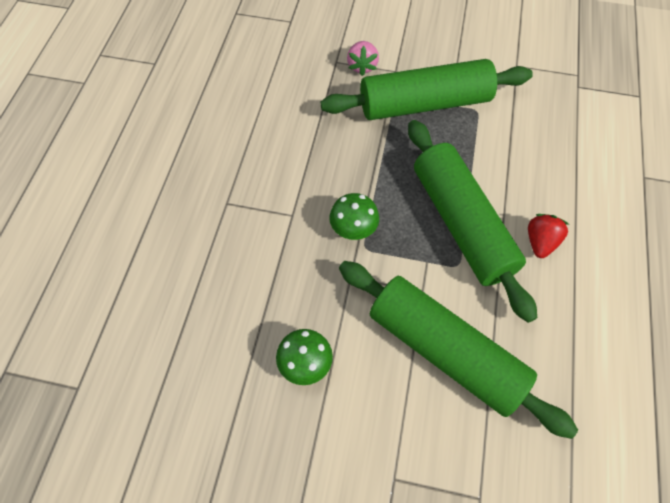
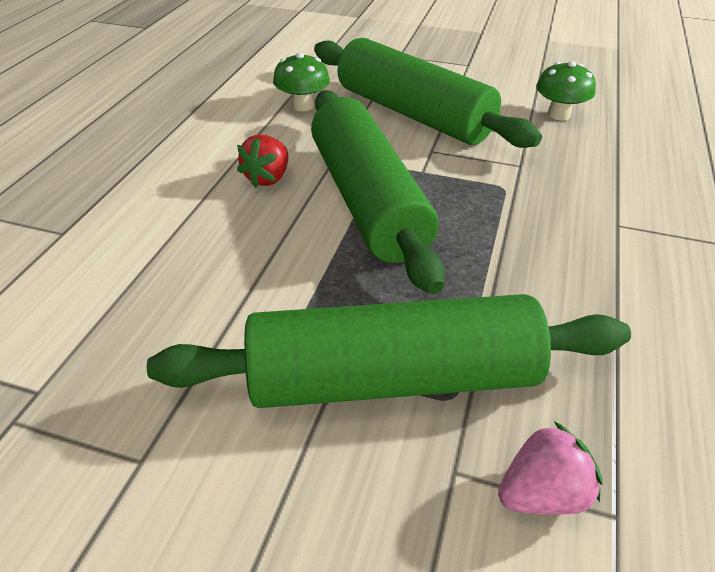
camera: 175 degrees left, 20 degrees down
(353, 229) = (522, 204): green mushroom -> green mushroom (302, 106)
(362, 66) = (542, 494): pink strawberry -> pink strawberry turned 60 degrees clockwise

